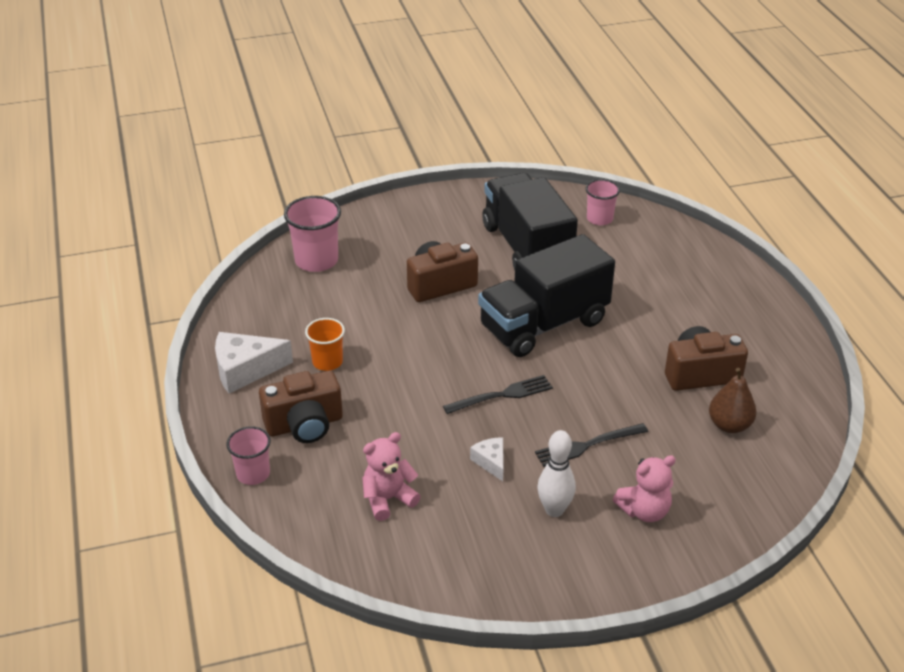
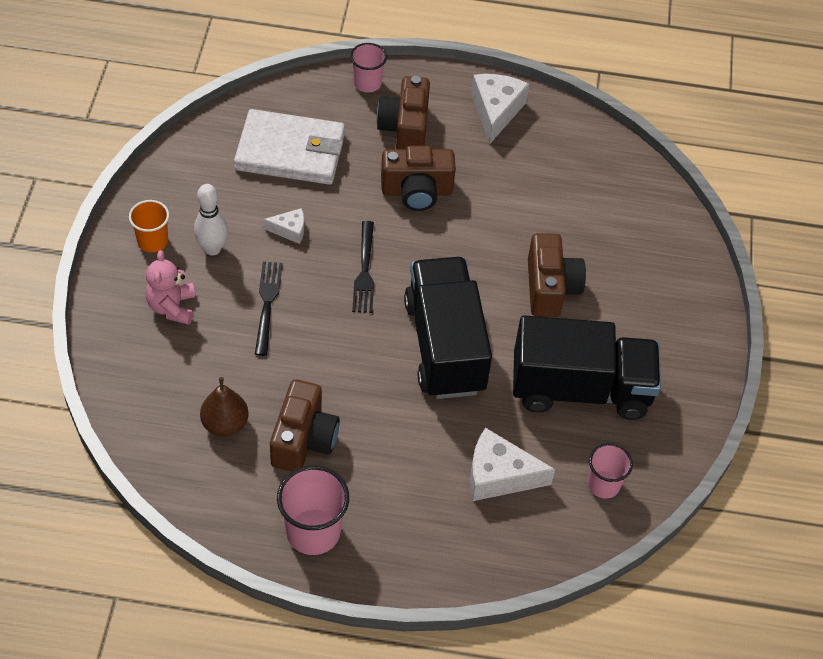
camera: 110 degrees right, 15 degrees up
(316, 260) = (636, 206): pink cup -> pink cup (313, 532)
(327, 362) = (477, 167): orange cup -> orange cup (152, 241)
(383, 391) = (417, 191): none -> brown camera
(388, 499) = (290, 151): pink teddy bear -> white wallet
(636, 266) = (499, 475): none -> white cheese

